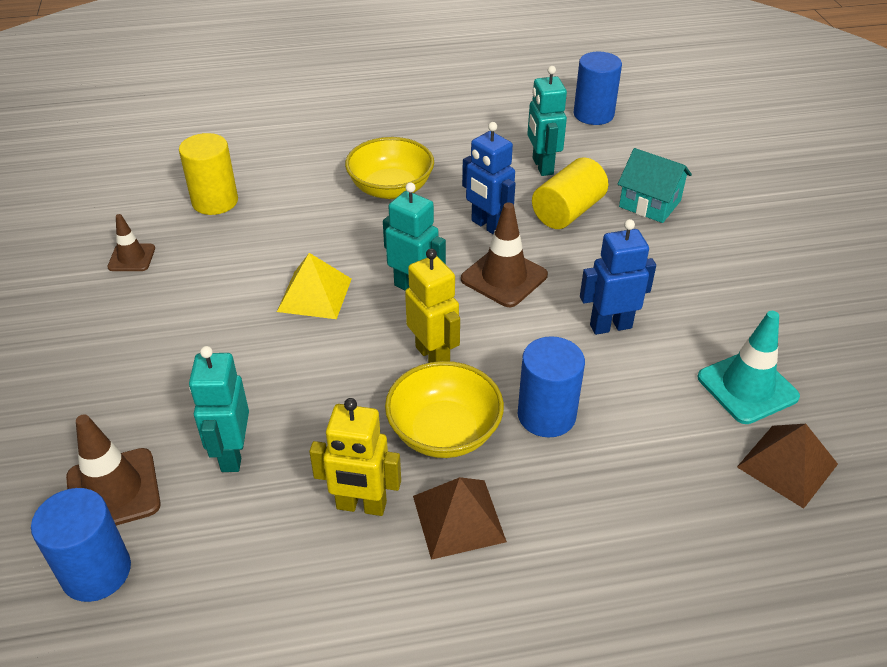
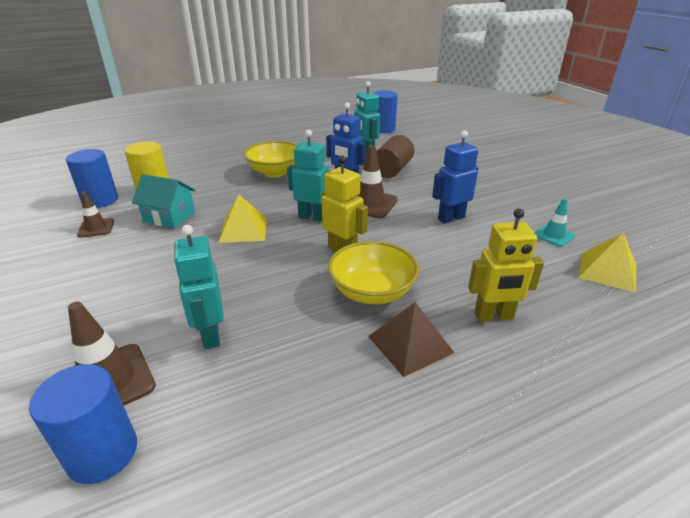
camera: 15 degrees left, 10 degrees down
(361, 506) = (330, 351): yellow robot -> yellow robot (493, 316)
(546, 415) = (438, 270): blue cylinder -> blue cylinder (100, 200)
(568, 212) = (392, 170): yellow cylinder -> brown cylinder
(650, 204) = (438, 161): turquoise house -> turquoise house (169, 217)
(747, 387) = (553, 235): turquoise traffic cone -> turquoise traffic cone, size x0.61
(787, 465) = (607, 271): brown pyramid -> yellow pyramid

